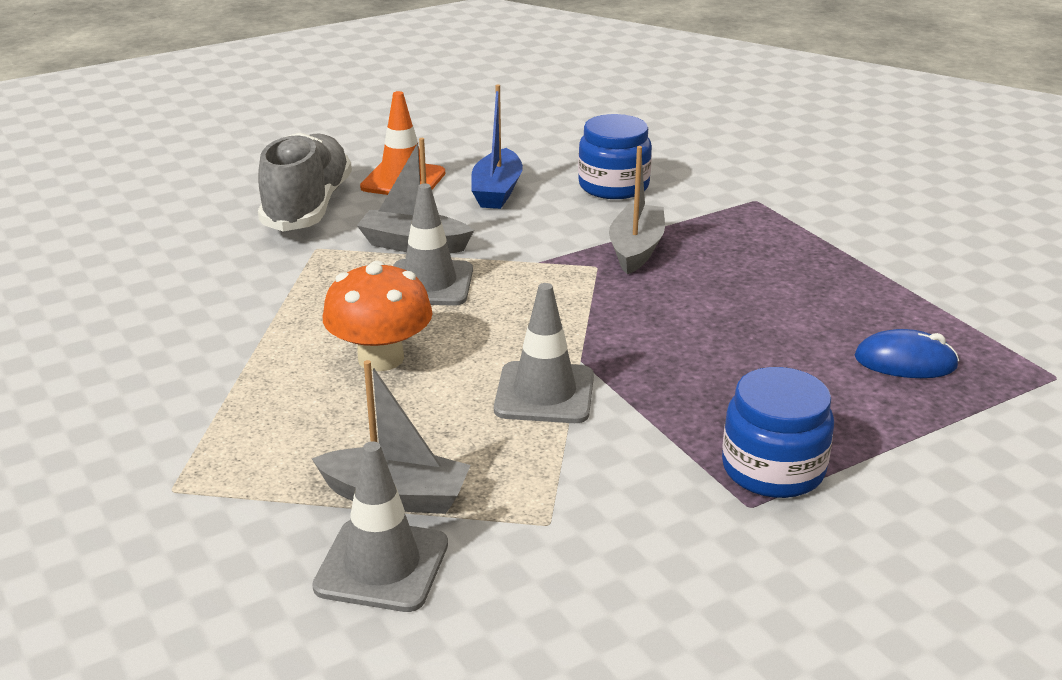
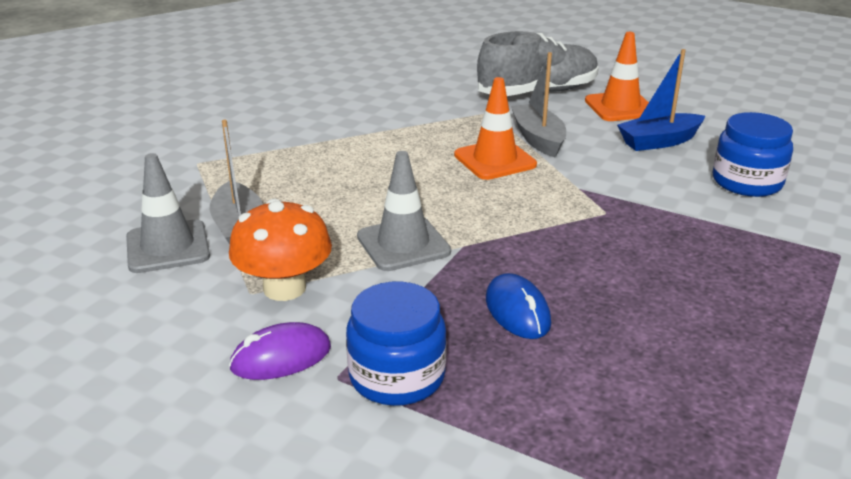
camera: 60 degrees right, 0 degrees up
(381, 358) = (385, 174): orange mushroom -> orange mushroom (284, 288)
(429, 283) = (495, 160): grey traffic cone -> orange traffic cone
(636, 249) = (657, 221): grey boat -> none
(692, 533) = (281, 357): none -> purple mouse
(905, 362) = (651, 416): blue mouse -> blue mouse (517, 311)

